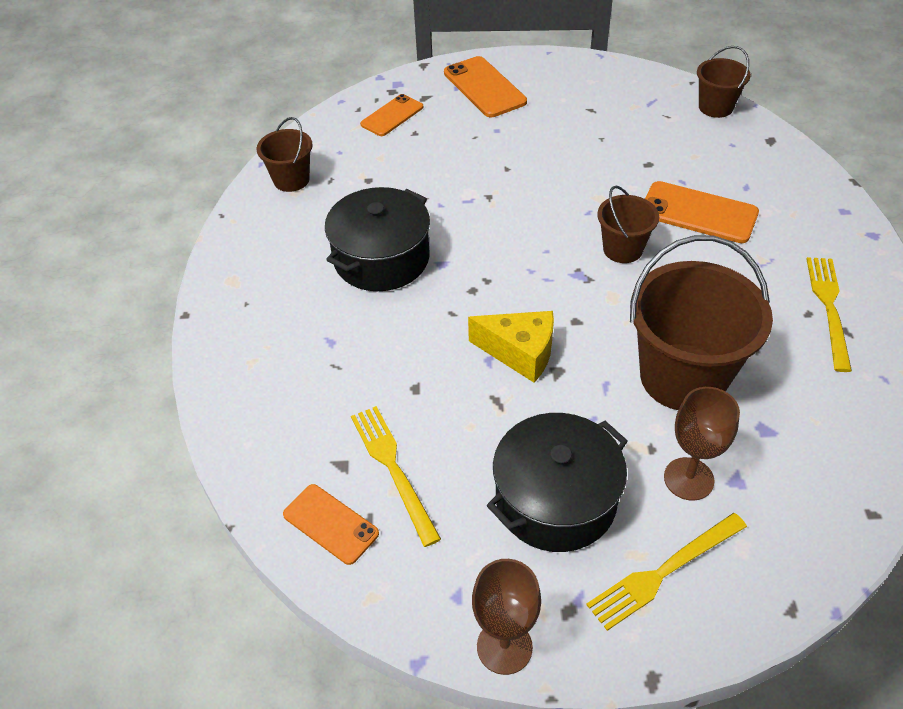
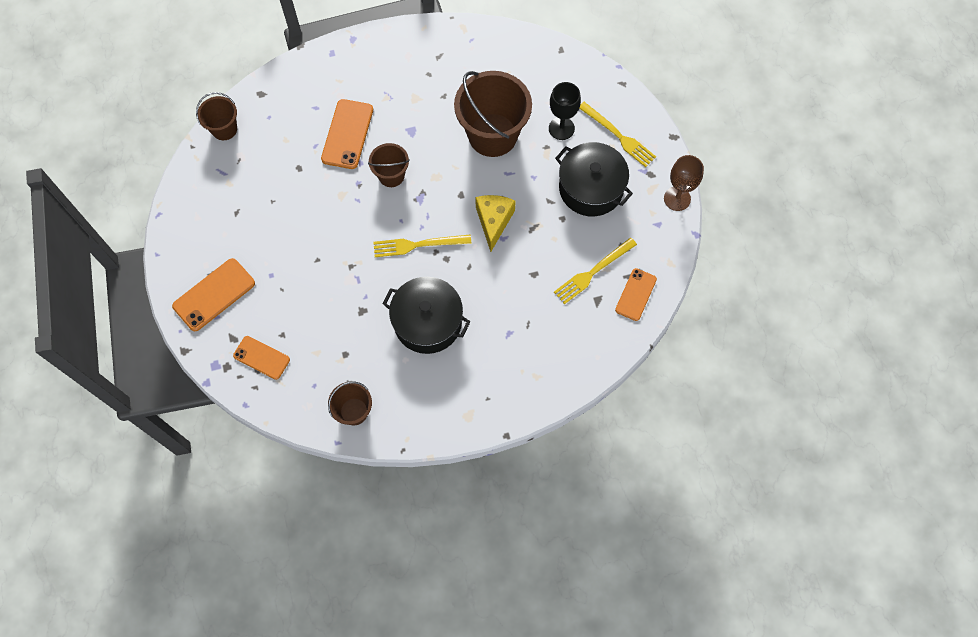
camera: 105 degrees left, 20 degrees up
(688, 479) = (561, 128): brown goblet -> black goblet
(829, 308) = (422, 63): yellow fork -> yellow fork (418, 245)

